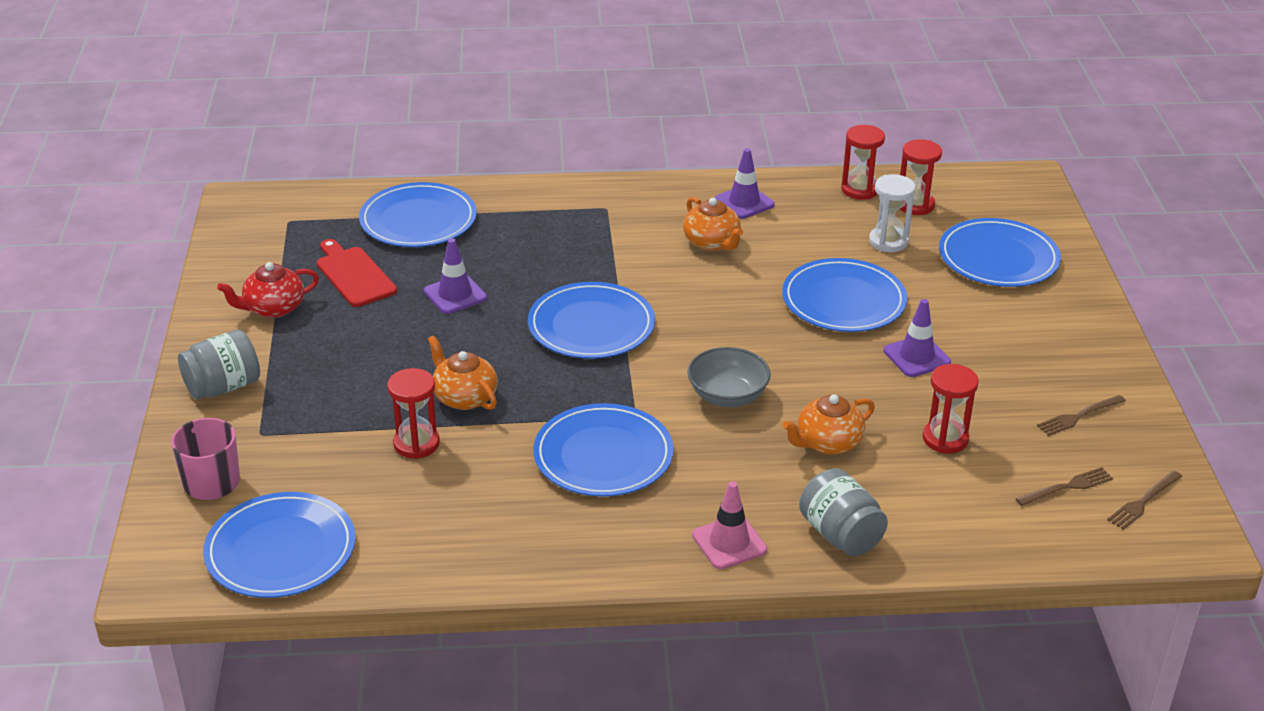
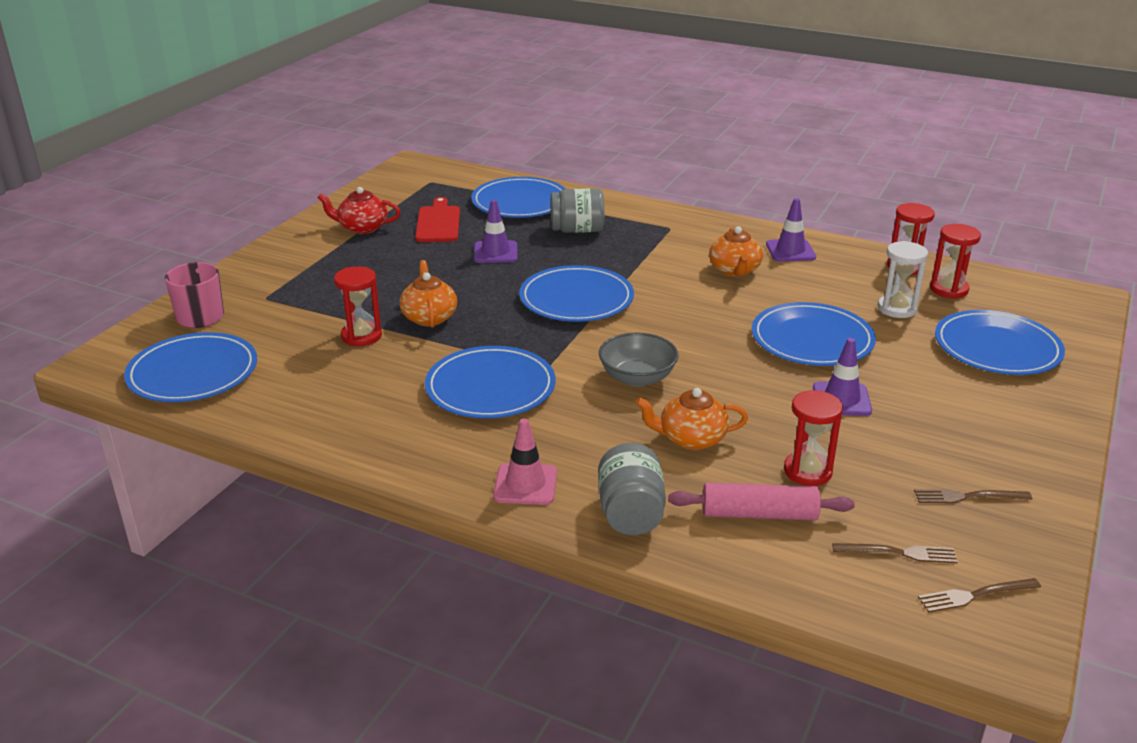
camera: 30 degrees right, 5 degrees down
(223, 387) = (276, 264): grey jar -> grey jar (577, 230)
(940, 494) = (759, 514): none -> pink rolling pin

